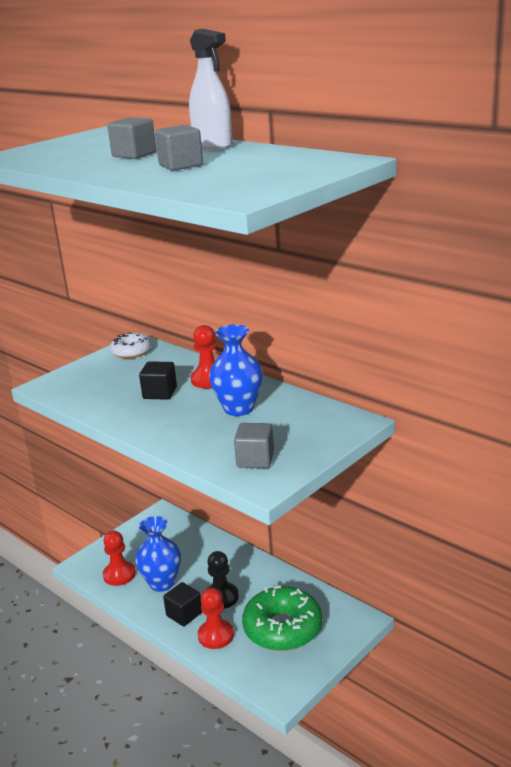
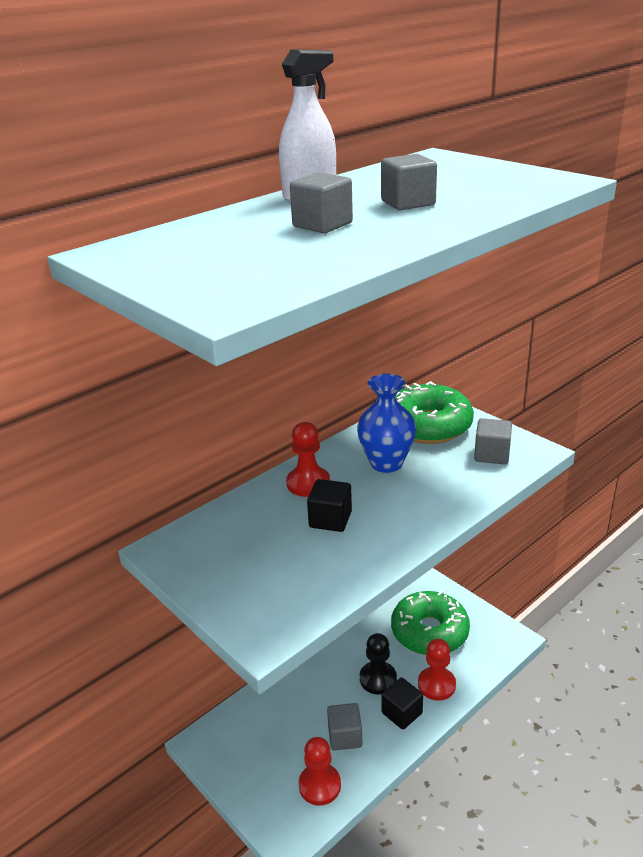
camera: 85 degrees left, 5 degrees up
(131, 352) = (190, 551): white donut -> none
(162, 583) = (345, 736): blue vase -> grey cube
(307, 424) = (428, 426): none -> green donut

